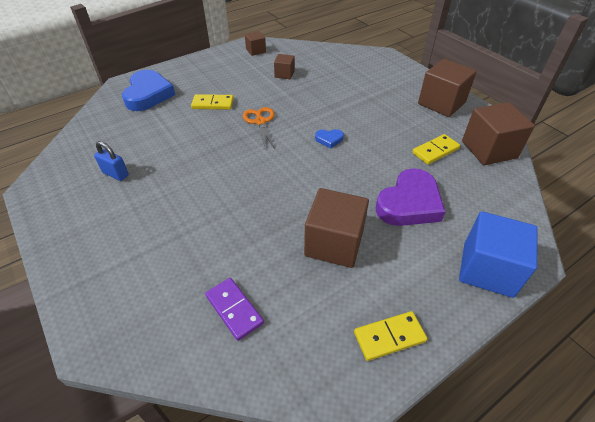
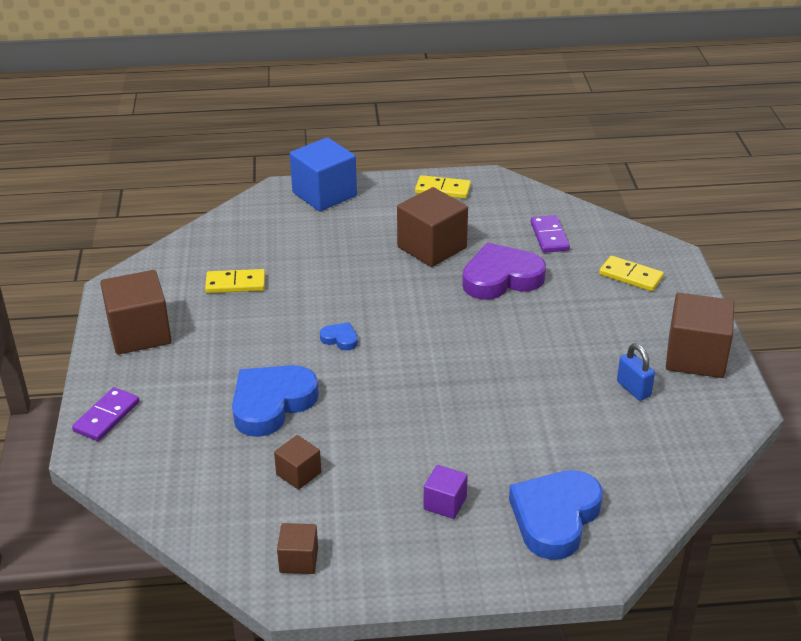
camera: 150 degrees left, 10 degrees down
(206, 84) = (445, 503): none -> purple cube
(213, 104) = (456, 455): yellow domino -> yellow domino (630, 276)
(260, 122) = (407, 396): orange scissors -> none
(328, 95) = (271, 404): none -> blue heart
(397, 66) = (106, 416): none -> purple domino
(409, 203) = (328, 251): purple heart -> purple heart (501, 278)
(489, 149) = (177, 265): brown cube -> brown cube (695, 357)

